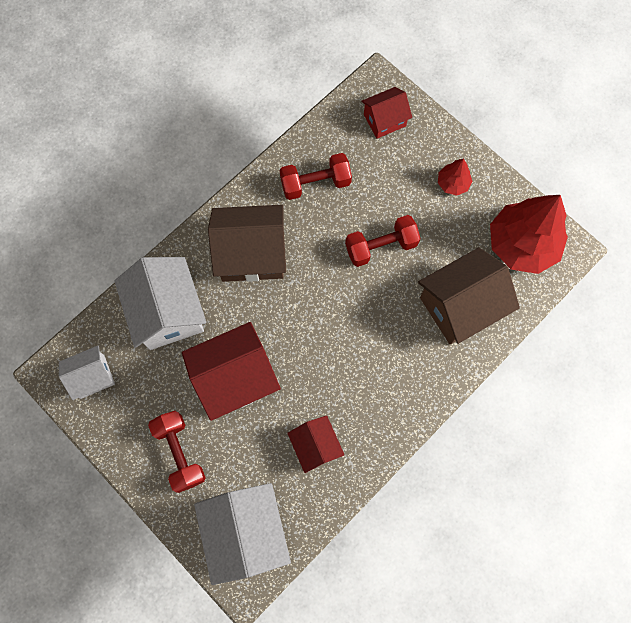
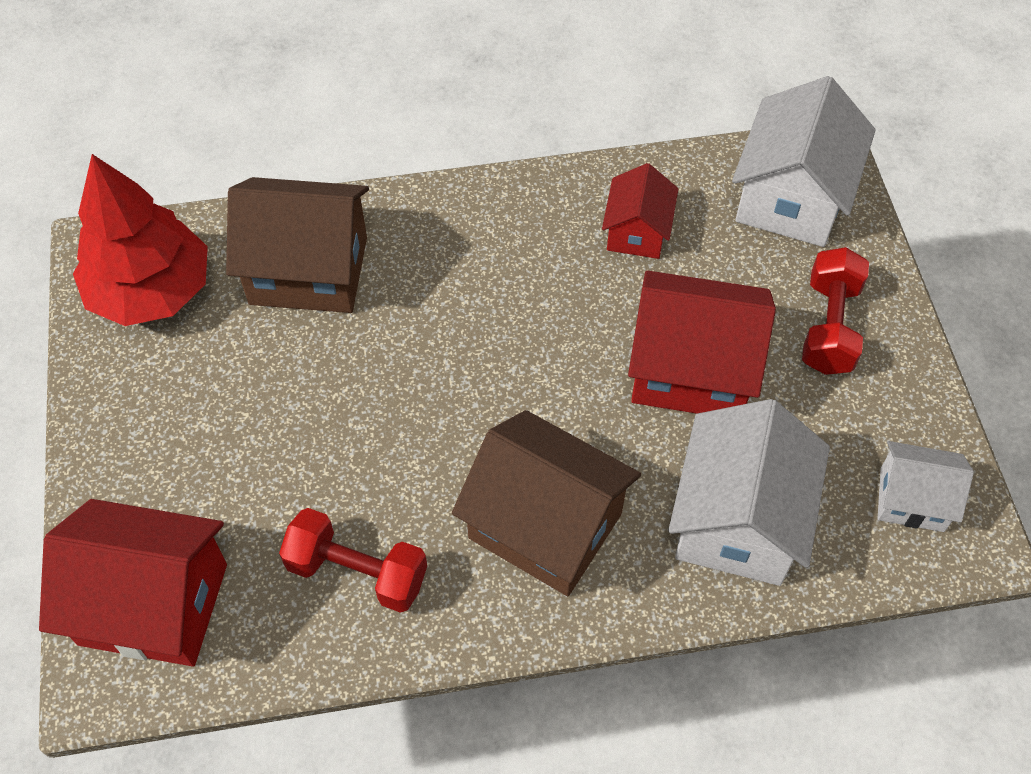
camera: 145 degrees left, 15 degrees down
(381, 246) = (343, 411): red dumbbell -> none
(384, 120) = (154, 604): red house -> red house, size x1.75
(452, 183) = (154, 431): red tree -> none

